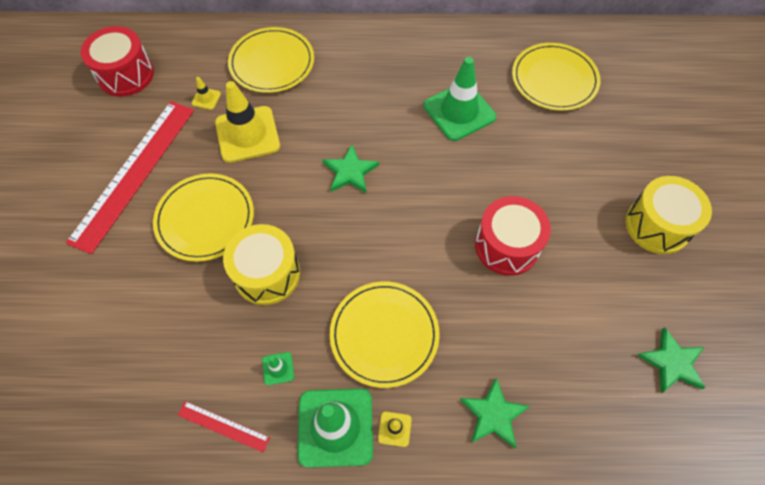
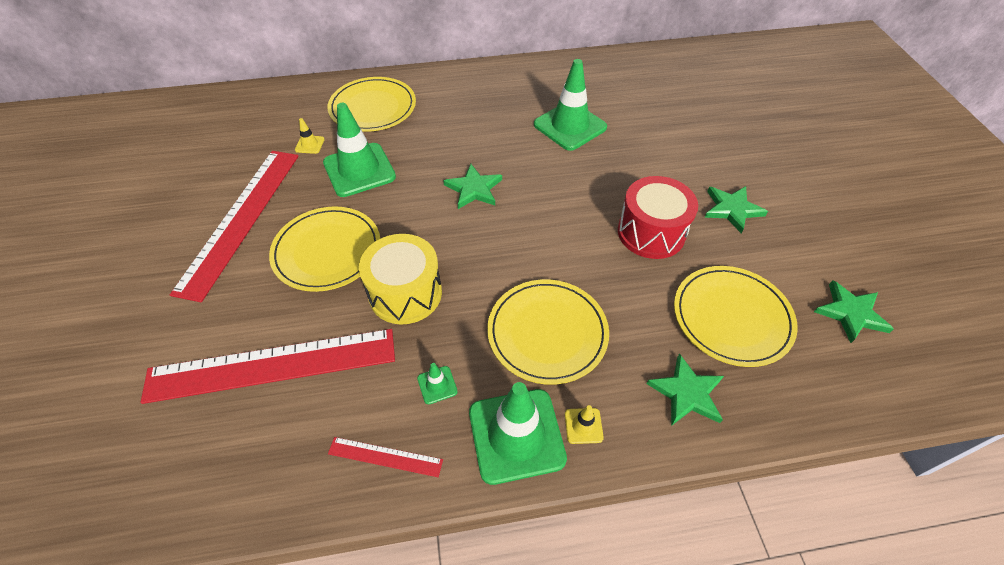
camera: 10 degrees left, 10 degrees down
(126, 75) = (220, 134): red drum -> none
(143, 325) = (272, 365): none -> red ruler
(247, 134) = (359, 170): yellow traffic cone -> green traffic cone
(554, 79) = (652, 91): yellow plate -> yellow plate (732, 317)
(593, 232) = (732, 209): none -> green star
(657, 225) = (790, 195): yellow drum -> none

